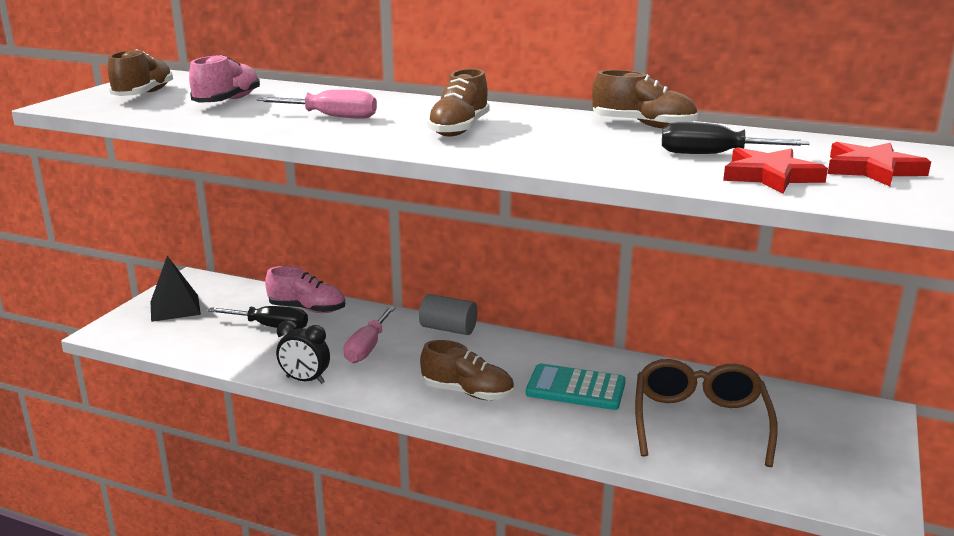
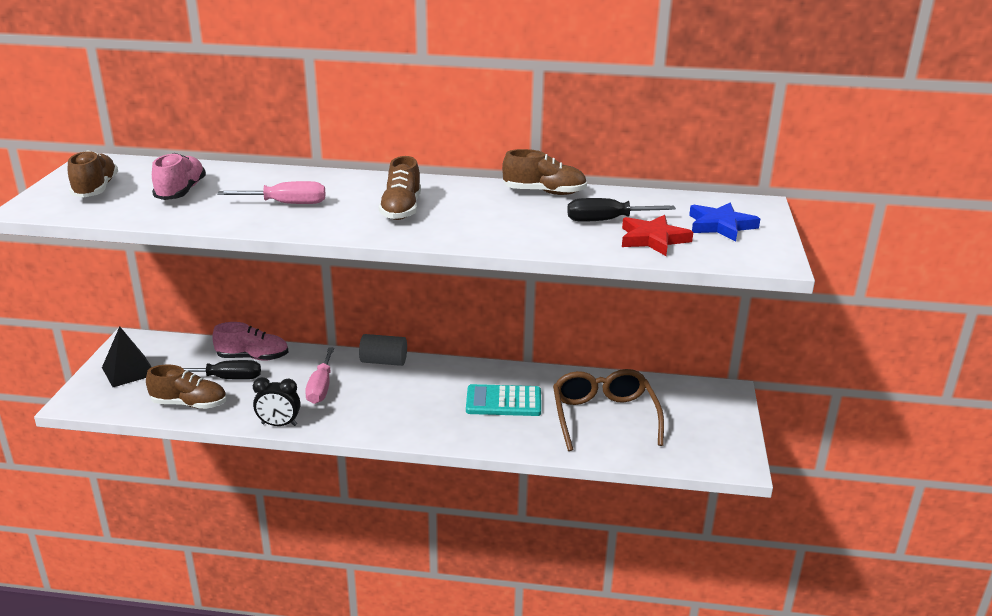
camera: 15 degrees left, 5 degrees up
(467, 392) = (419, 417): brown shoe -> brown shoe (189, 404)
(872, 170) = (721, 226): red star -> blue star

